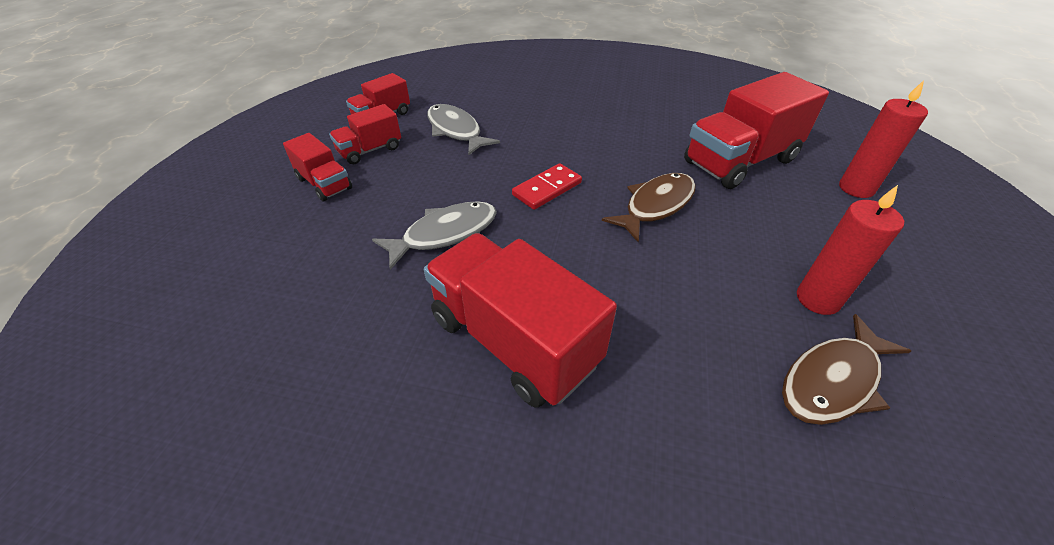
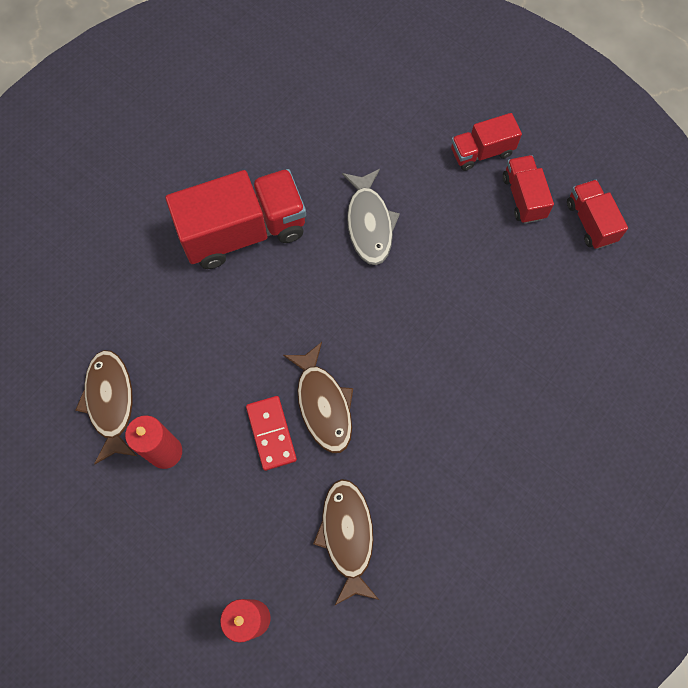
camera: 115 degrees right, 25 degrees up
(456, 131) = (529, 283): grey fish -> none
(547, 189) = (390, 325): red domino -> red domino (271, 433)
(740, 161) = (347, 536): red truck -> brown fish

